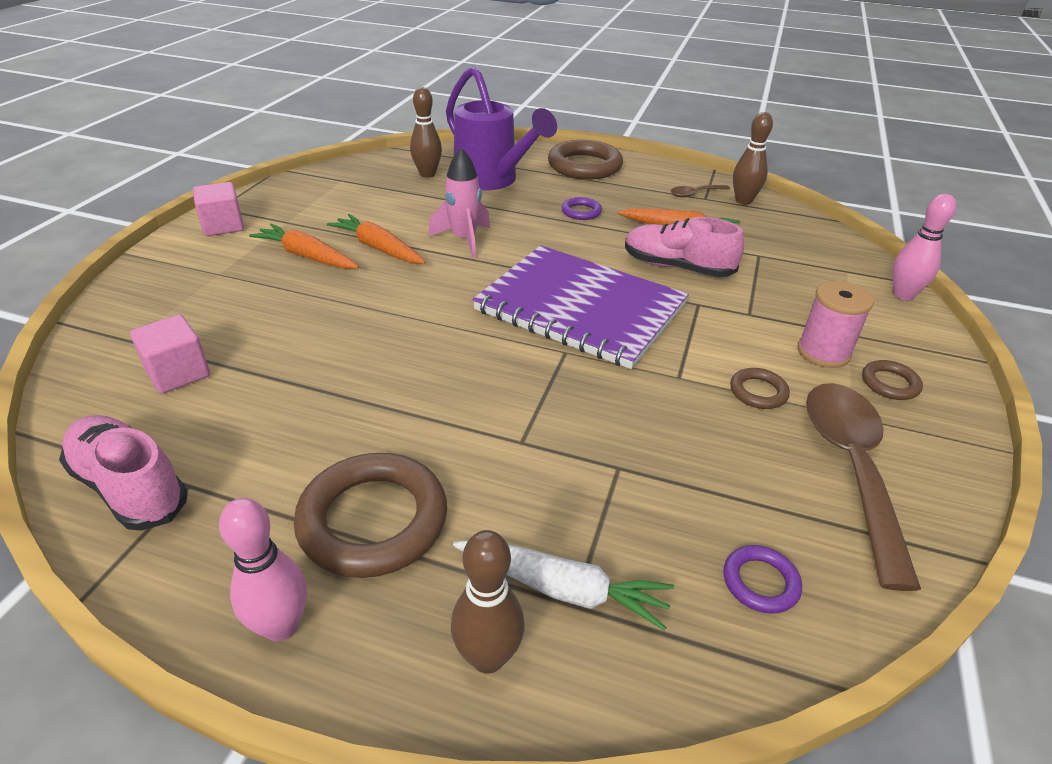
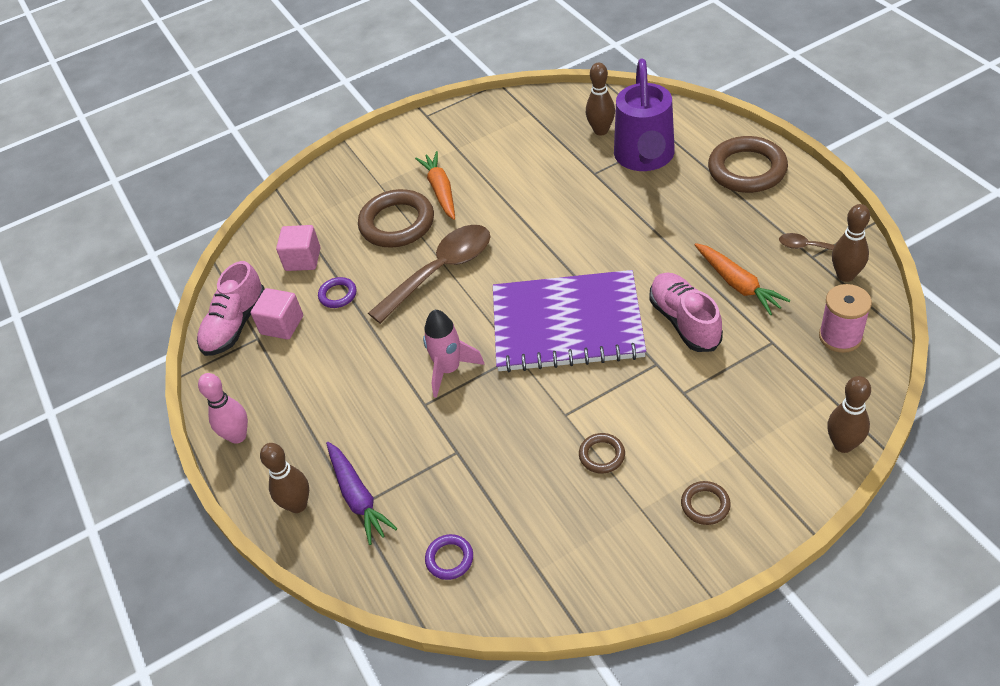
camera: 50 degrees right, 10 degrees up
(130, 487) = (235, 325): pink shoe -> pink shoe turned 150 degrees counterclockwise
(223, 226) = (415, 137): pink cube -> pink cube (282, 325)
(373, 520) = (314, 407): brown ring -> brown ring (397, 223)
(378, 248) = (491, 202): orange carrot -> none
(464, 240) = (555, 219): pink rocket -> pink rocket (449, 370)
(563, 589) = (358, 497): white carrot -> purple carrot
(580, 308) = (567, 324): purple notebook -> purple notebook turned 75 degrees counterclockwise
(581, 212) = (678, 226): purple ring -> purple ring (338, 295)
(823, 352) = (692, 454): pink spool -> pink spool (840, 337)
(851, 467) = (588, 538): brown spoon -> brown spoon (441, 271)
(903, 295) = (843, 444): pink bowling pin -> brown bowling pin

